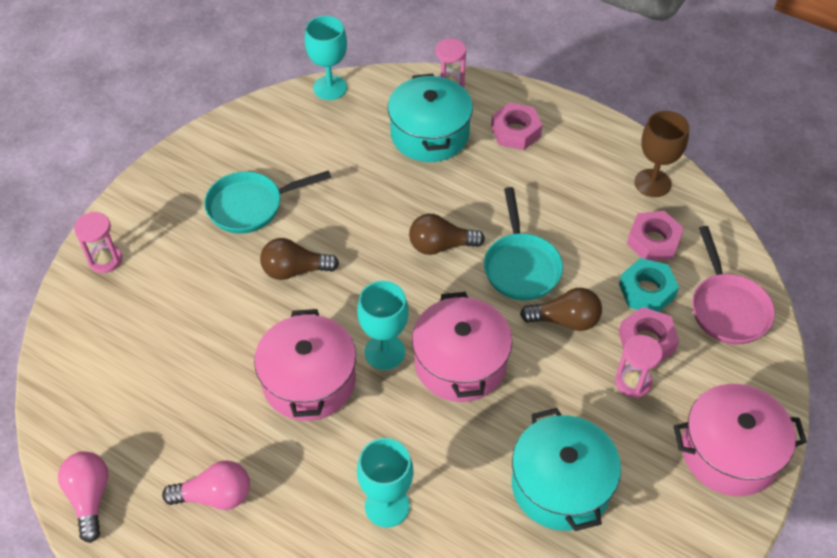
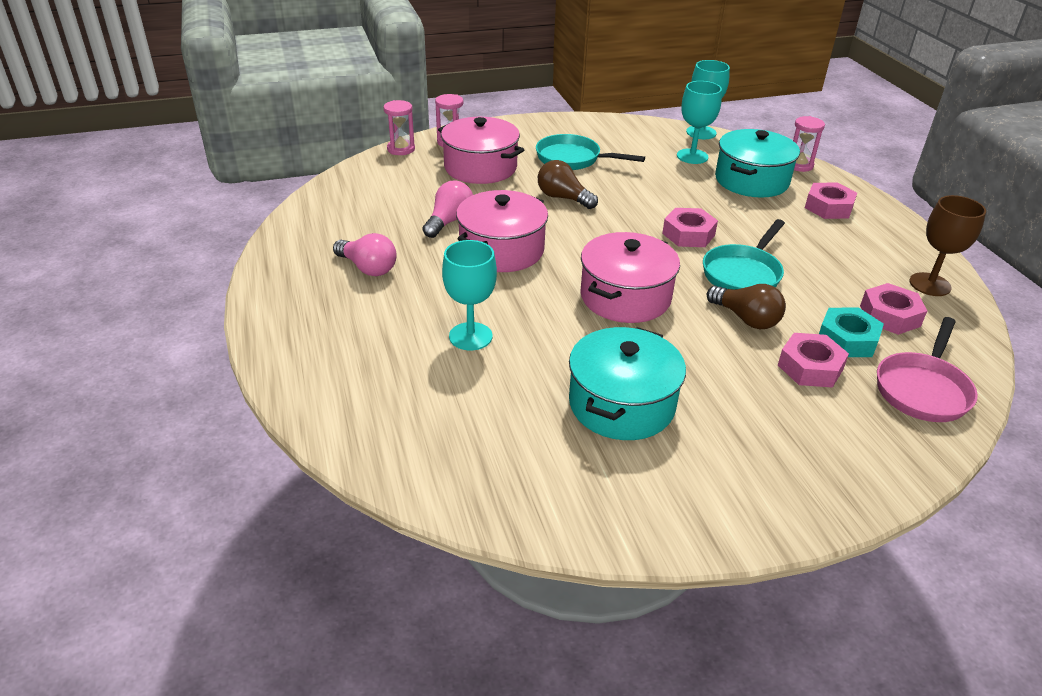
camera: 40 degrees right, 15 degrees down
(90, 497) = (298, 229): pink light bulb -> pink light bulb (449, 221)
(384, 352) = (574, 263): turquoise goblet -> turquoise goblet (692, 156)
(440, 246) = (688, 234): brown light bulb -> pink nut
(633, 382) = (766, 383): pink hourglass -> pink hourglass (401, 149)
(729, 452) = (813, 478): pink pot -> pink pot (480, 167)

